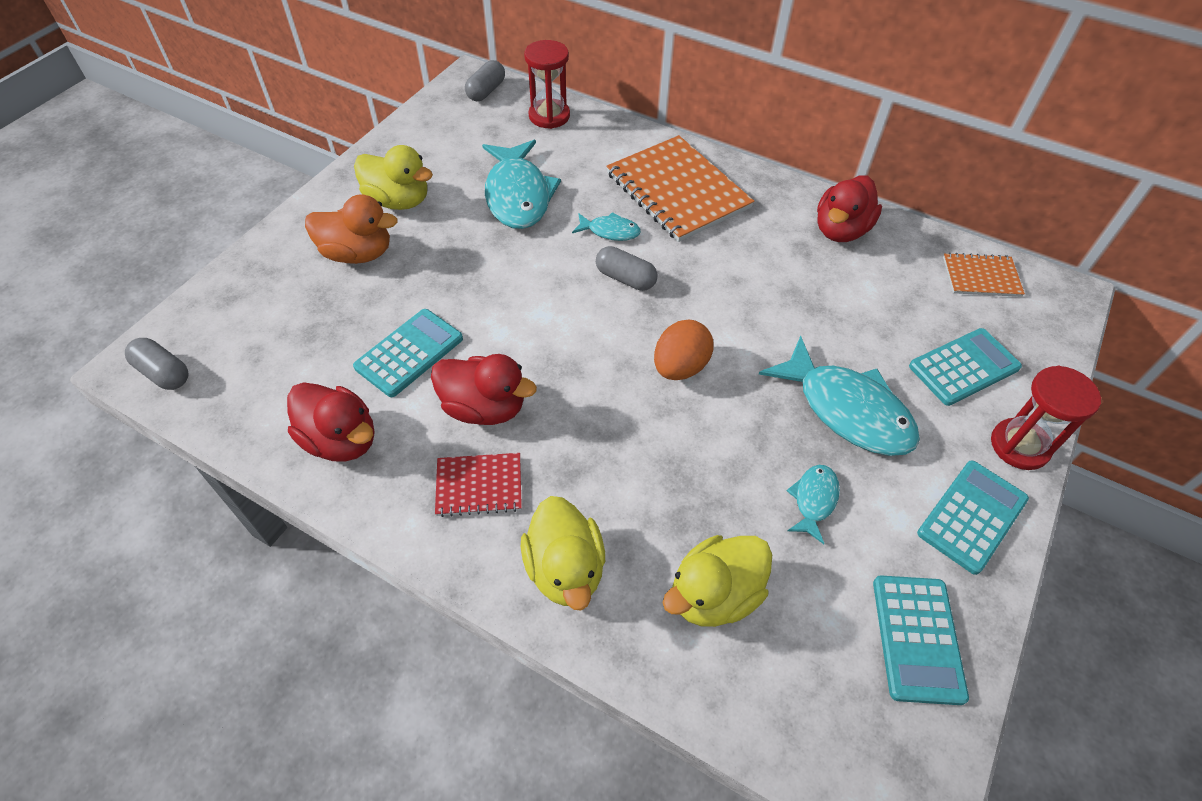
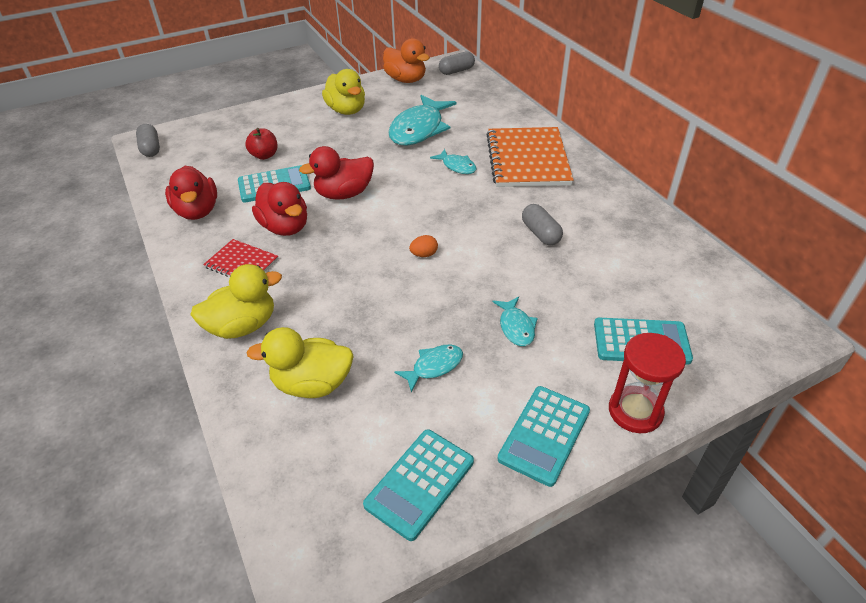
camera: 35 degrees right, 10 degrees down
(351, 314) = (264, 155): none -> red apple
(358, 253) = (298, 128): orange duck -> orange duck (406, 80)
(549, 116) = (483, 94): red hourglass -> none
(565, 569) = (242, 326): yellow duck -> yellow duck turned 135 degrees counterclockwise
(625, 278) = (440, 194): grey capsule -> grey capsule (540, 233)
(680, 367) = (424, 254): orange egg -> orange egg, size x0.53
(840, 230) = (628, 221): red duck -> red duck (344, 194)
(847, 410) = (516, 327): turquoise fish -> turquoise fish, size x0.49
(972, 516) = (544, 435): turquoise calculator -> turquoise calculator turned 135 degrees clockwise
(981, 277) = (721, 292): orange notebook -> none

